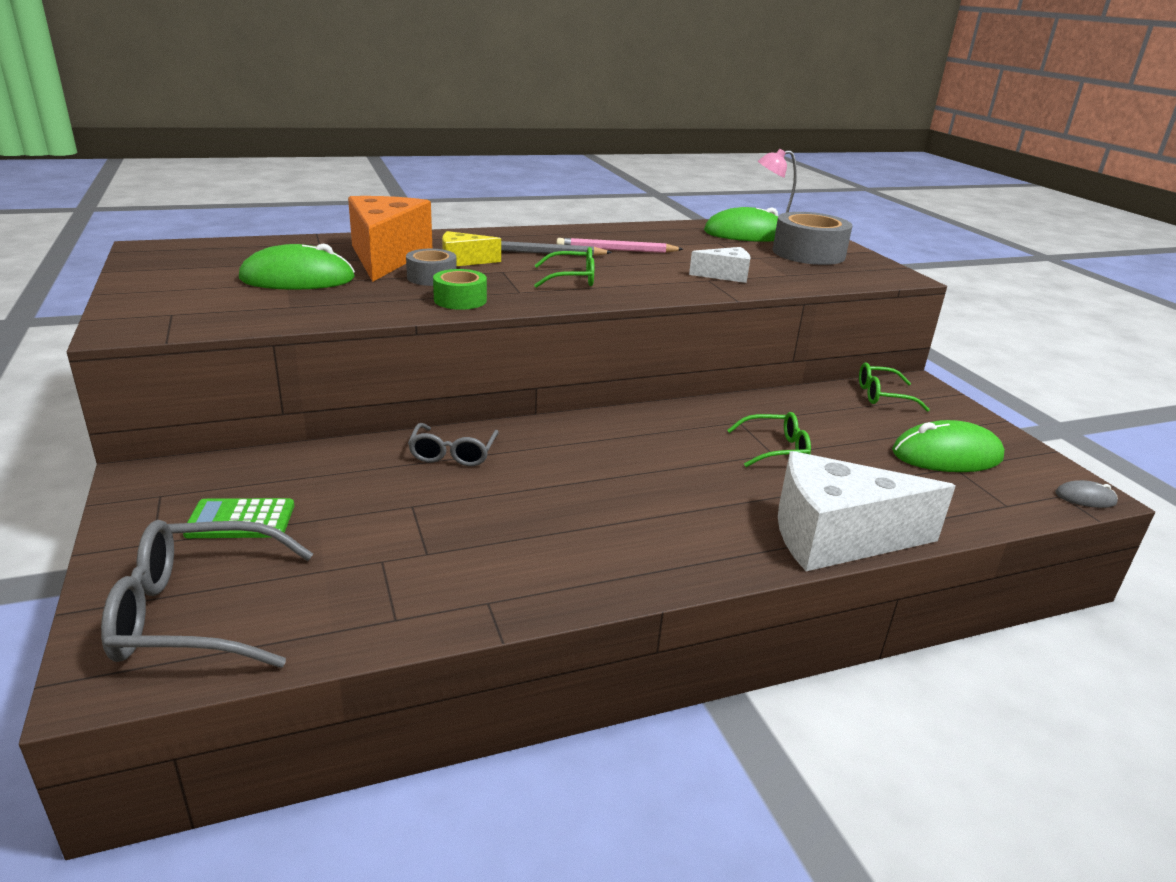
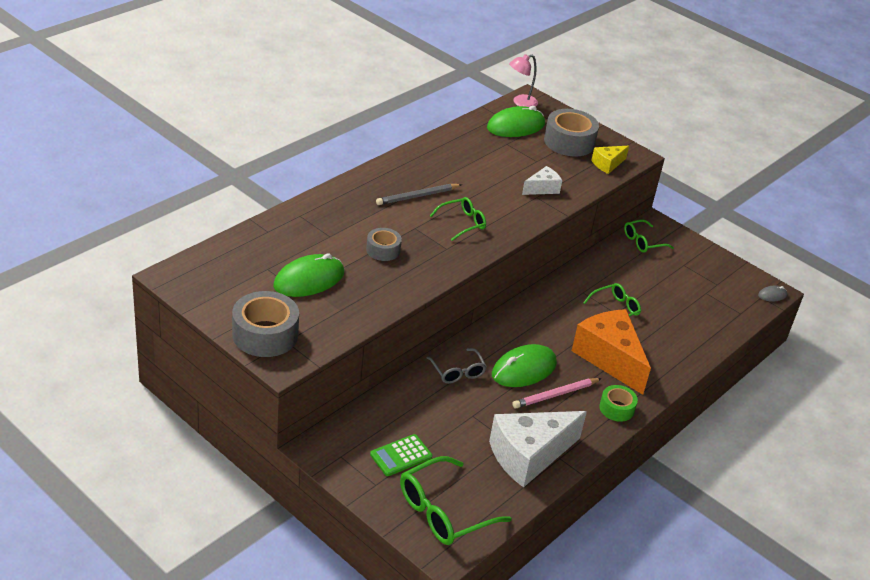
camera: 30 degrees left, 10 degrees up
(157, 303) = (265, 334): none -> grey tape
(195, 613) = (443, 512): grey glasses -> green glasses
(387, 257) = (330, 234): orange cheese -> orange cheese (609, 358)
(460, 300) = (424, 269): green tape -> green tape (616, 408)
(463, 261) = (380, 223): yellow cheese -> yellow cheese (607, 164)
(616, 250) = (456, 177): pink pencil -> pink pencil (555, 395)
(836, 537) = (678, 363): white cheese -> white cheese (529, 455)
(947, 455) = (698, 284): green mouse -> green mouse (524, 369)

